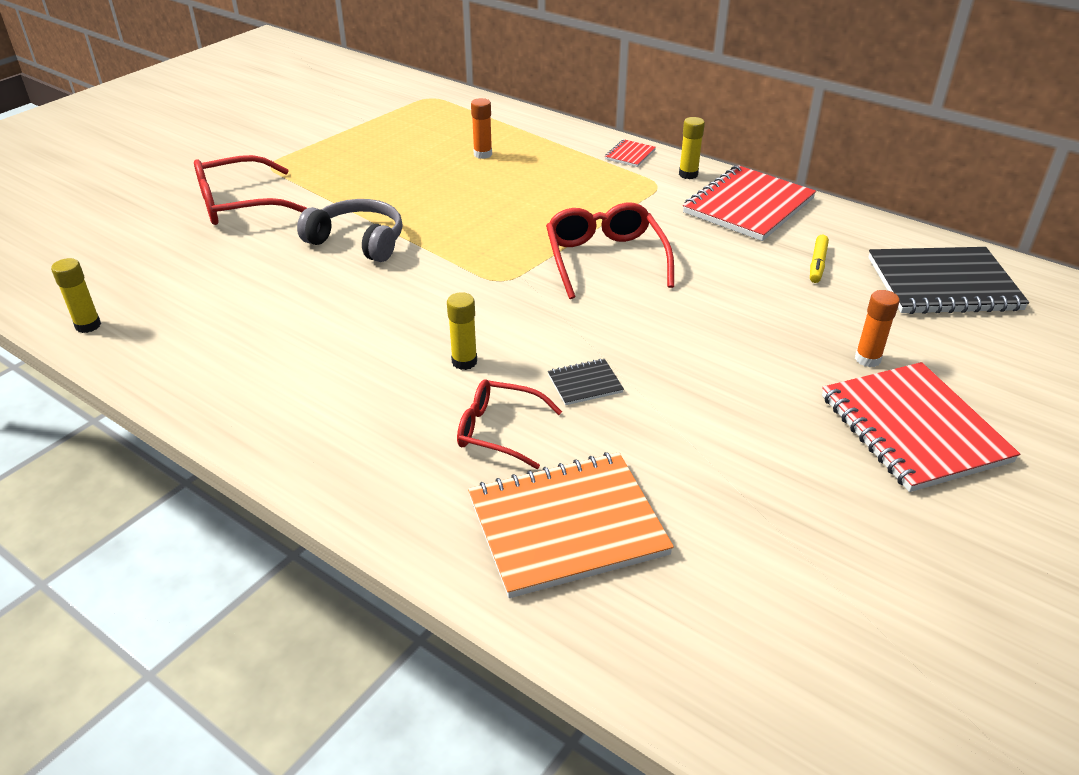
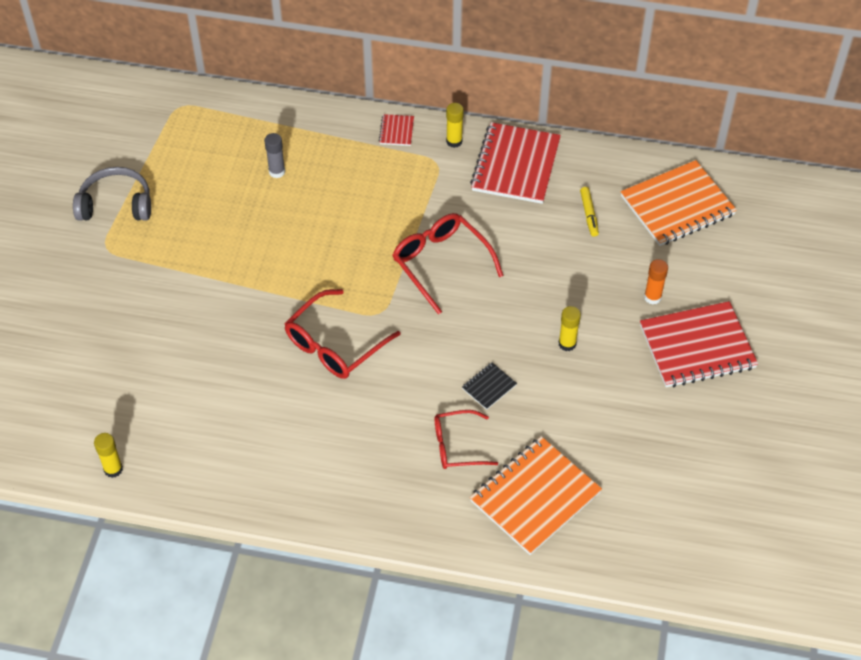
camera: 25 degrees left, 15 degrees up
(239, 204) = (119, 304): red glasses -> red glasses (335, 344)
(358, 241) = (247, 311): grey headphones -> grey headphones (116, 204)
(464, 362) = (401, 398): yellow glue stick -> yellow glue stick (567, 344)
(483, 154) = (277, 172): orange glue stick -> grey glue stick
(913, 429) = (697, 347): red notebook -> red notebook turned 60 degrees counterclockwise
(943, 284) = (677, 206): black notebook -> orange notebook

